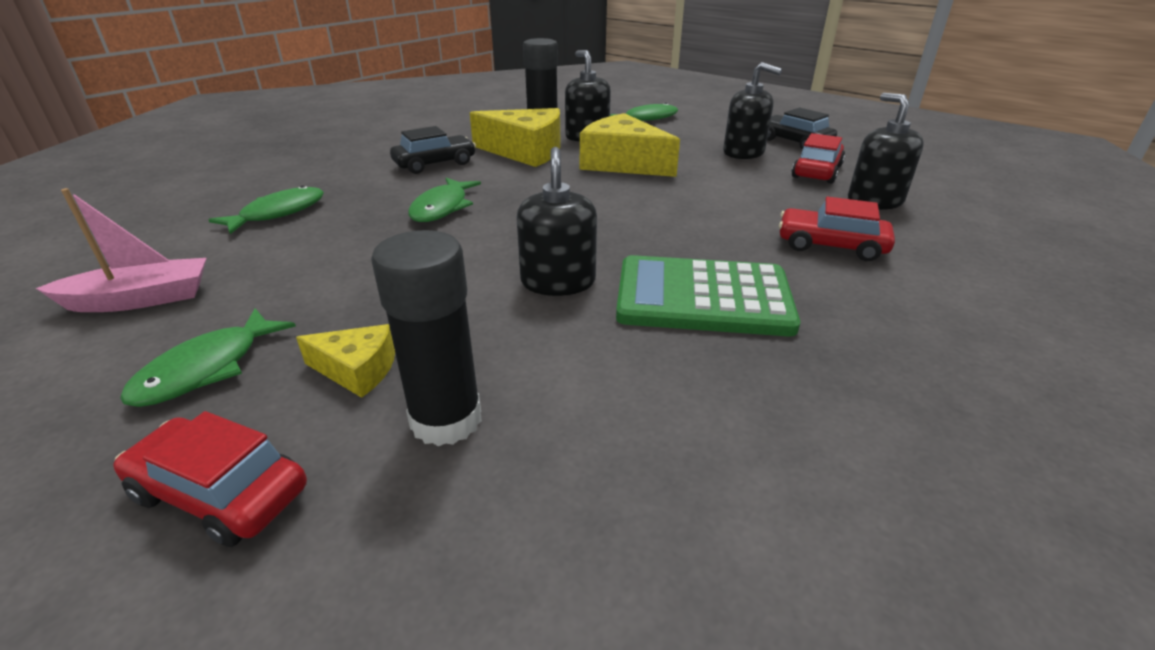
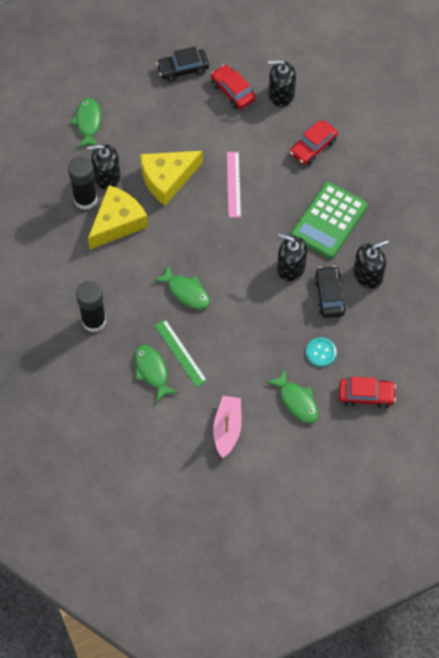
camera: 65 degrees left, 30 degrees up
(220, 493) = (366, 395): red car -> red car turned 135 degrees counterclockwise
(319, 225) = (180, 353): none -> green ruler
(357, 370) = (321, 352): yellow cheese -> turquoise button
(435, 164) = (113, 279): black car -> black car (329, 295)
(446, 420) = (361, 331): black glue stick -> black glue stick (94, 321)
(668, 201) = (233, 184): none -> pink ruler
(743, 152) = (185, 107): black soap dispenser -> black soap dispenser (368, 274)

